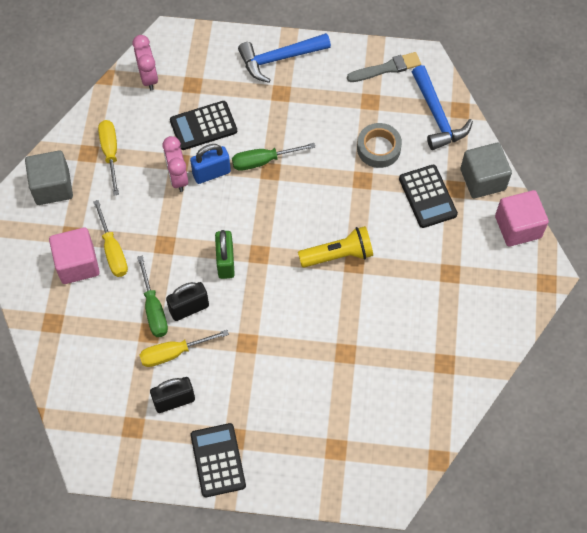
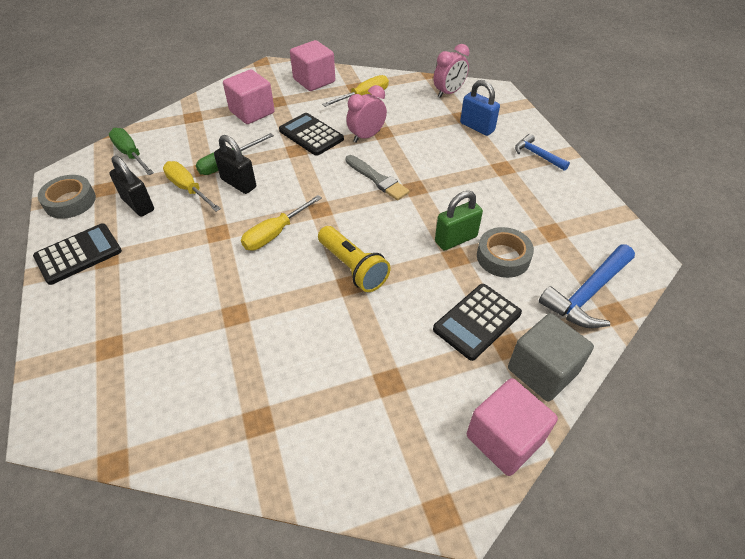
camera: 65 degrees right, 15 degrees down
(52, 187) = (314, 80): grey cube -> pink cube
(113, 250) = (274, 125): yellow screwdriver -> yellow screwdriver (275, 234)
(137, 460) = (70, 201): none -> grey tape
(203, 126) = (428, 134): black calculator -> black calculator (311, 135)
(211, 173) = (385, 153): blue padlock -> blue padlock (477, 127)
(225, 262) = (299, 190): green padlock -> green padlock (455, 239)
(263, 161) = (421, 179): green screwdriver -> green screwdriver (130, 154)
(279, 58) = (537, 155): blue hammer -> blue hammer, size x0.60
(386, 68) = (603, 231): grey brush -> grey brush (377, 179)

